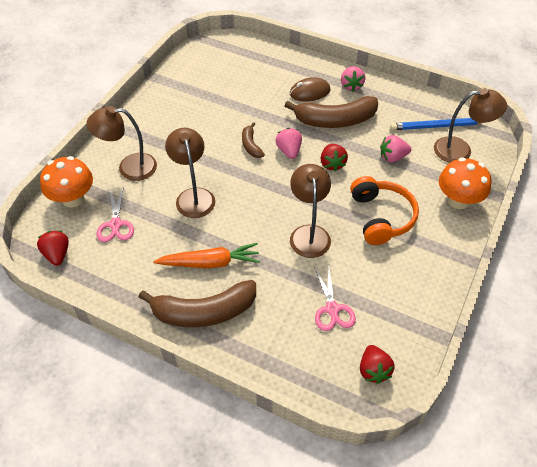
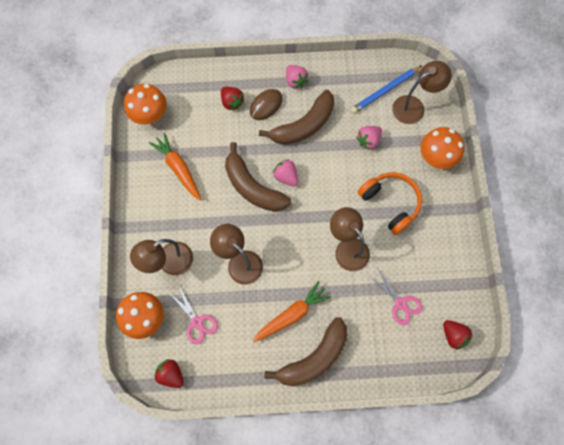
camera: 30 degrees left, 20 degrees up
(194, 104) = (178, 168): none -> orange carrot
(200, 59) = (150, 115): none -> orange mushroom
(251, 145) = (252, 187): brown banana -> brown banana, size x2.02
(332, 164) = (326, 172): red strawberry -> red strawberry (232, 102)

